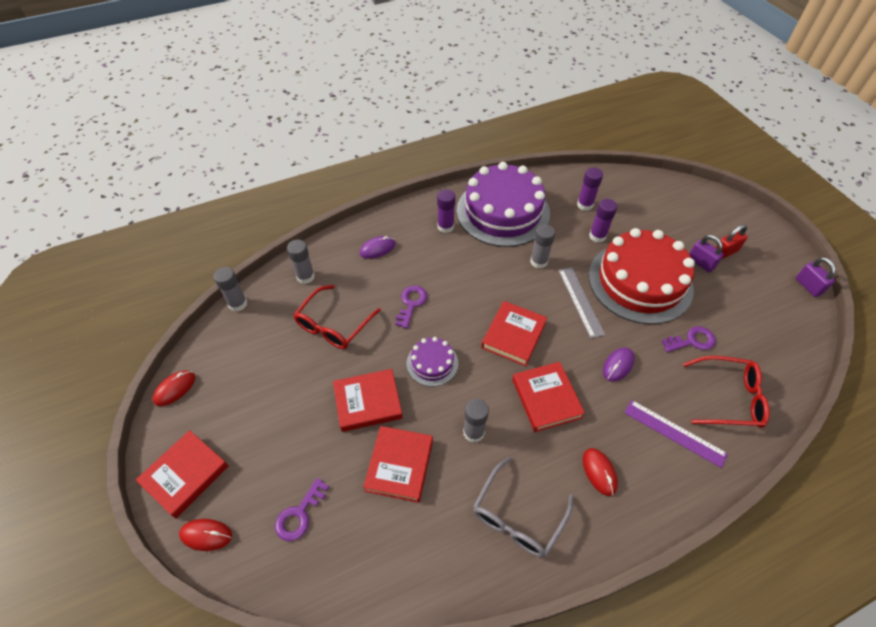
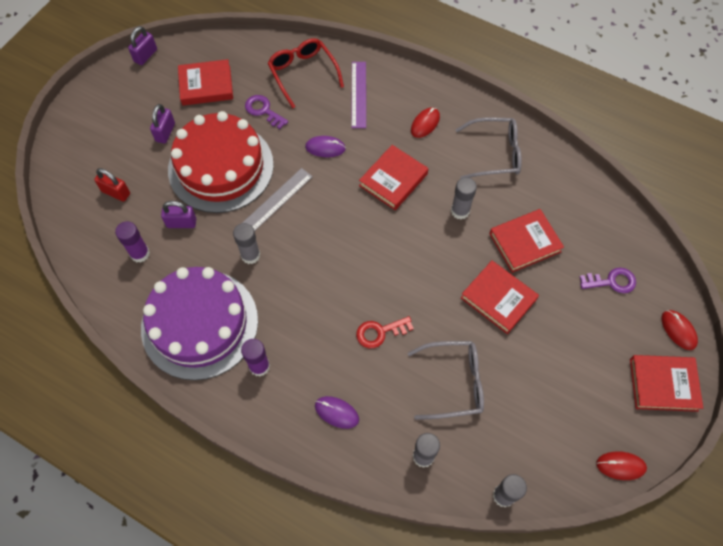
camera: 125 degrees left, 10 degrees up
(333, 325) = (454, 382): red glasses -> grey glasses
(411, 304) = (380, 332): purple key -> red key
(432, 363) = (426, 275): purple cake -> none
(513, 335) = (351, 231): red book -> red book (206, 85)
(597, 236) = (181, 223): purple glue stick -> purple padlock
(725, 252) = (138, 119): red padlock -> red padlock (116, 192)

